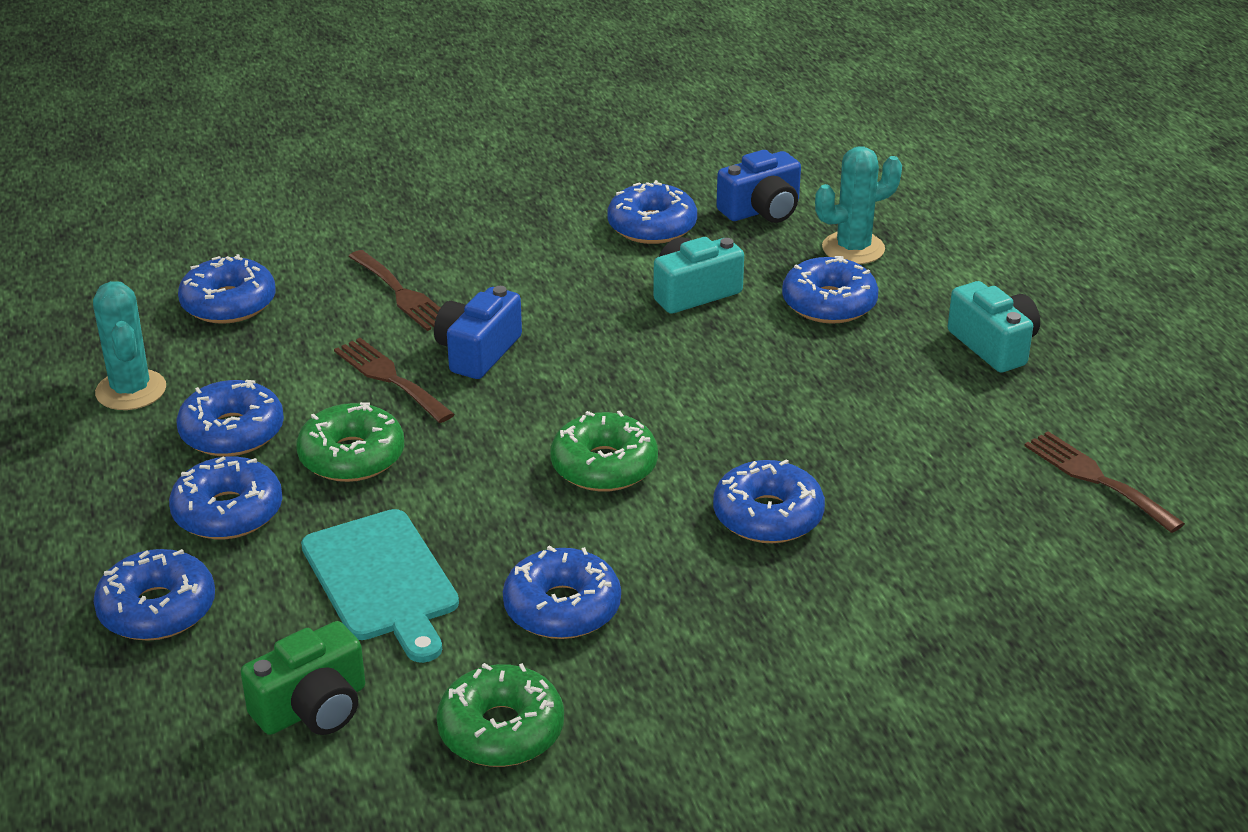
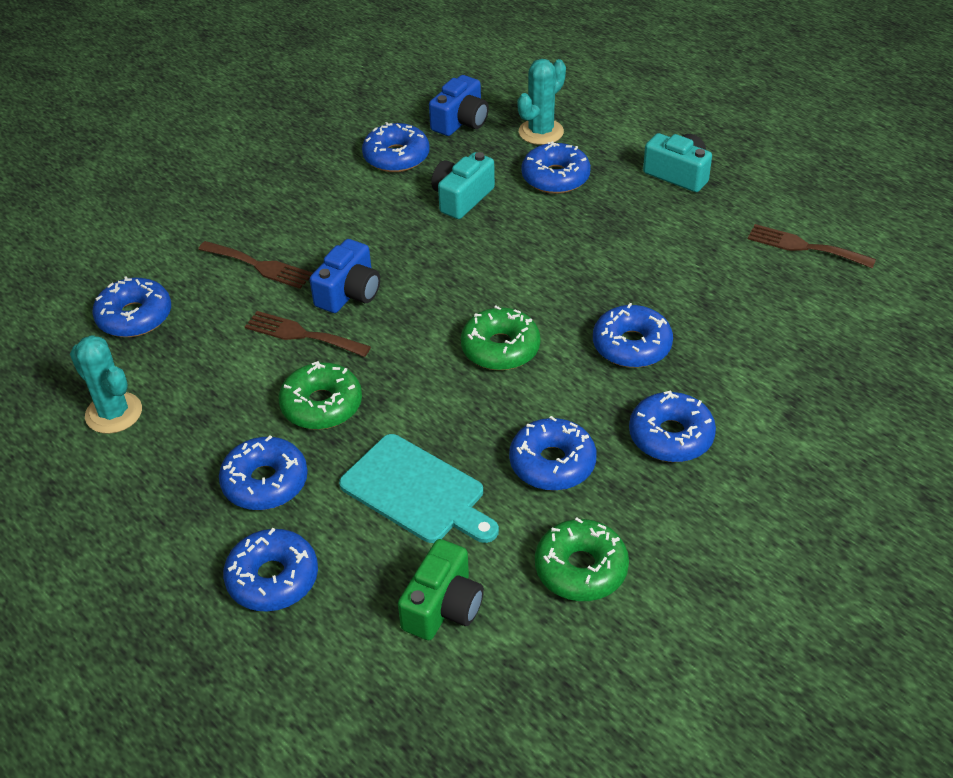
camera: 25 degrees left, 10 degrees up
(232, 432) = (218, 418): blue donut -> blue donut (671, 436)
(478, 352) = (349, 293): blue camera -> blue camera turned 150 degrees counterclockwise

